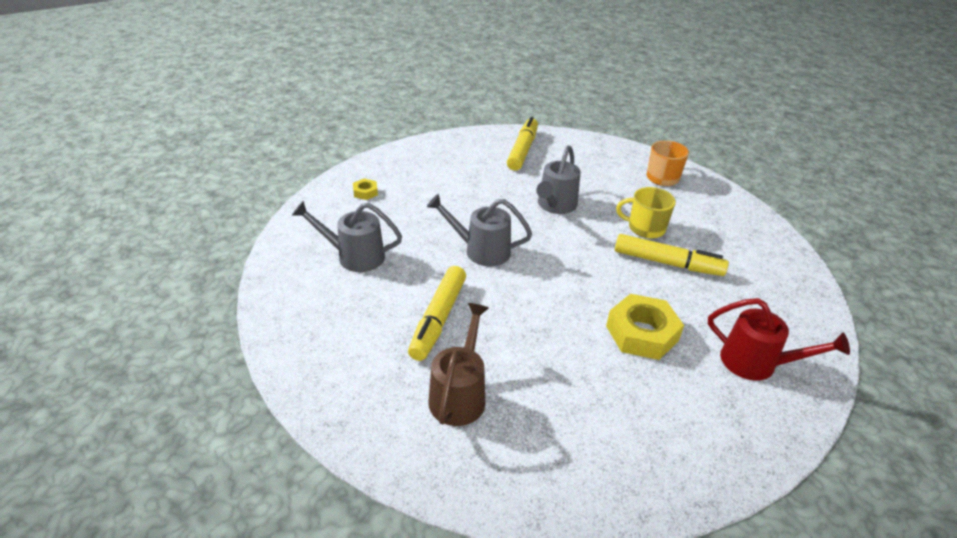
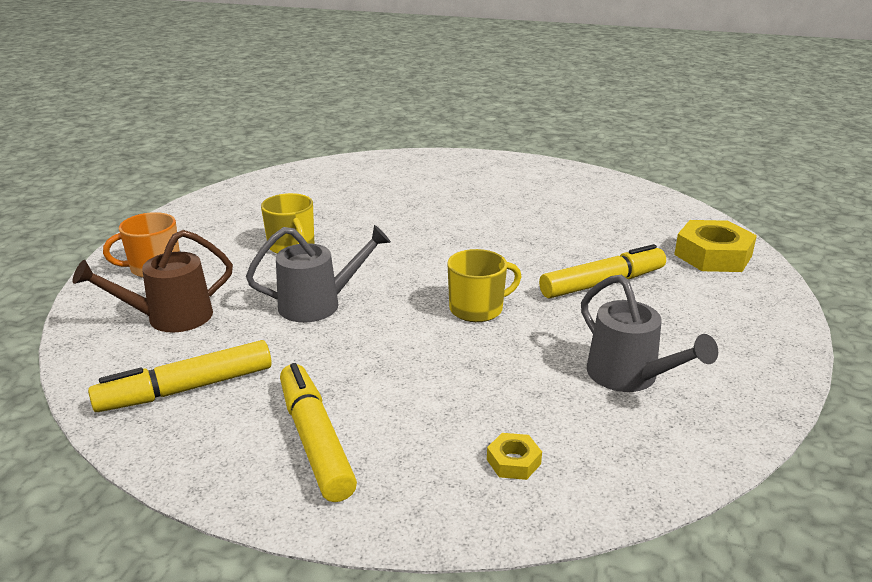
camera: 130 degrees left, 10 degrees down
(459, 394) = (643, 242): brown watering can -> brown watering can (169, 318)
(480, 250) = (477, 309): grey watering can -> yellow mug
(642, 333) = (455, 208): yellow nut -> yellow nut (712, 255)
(667, 263) = (340, 223): yellow marker -> yellow marker (315, 440)
(757, 363) = (416, 172): red watering can -> none

